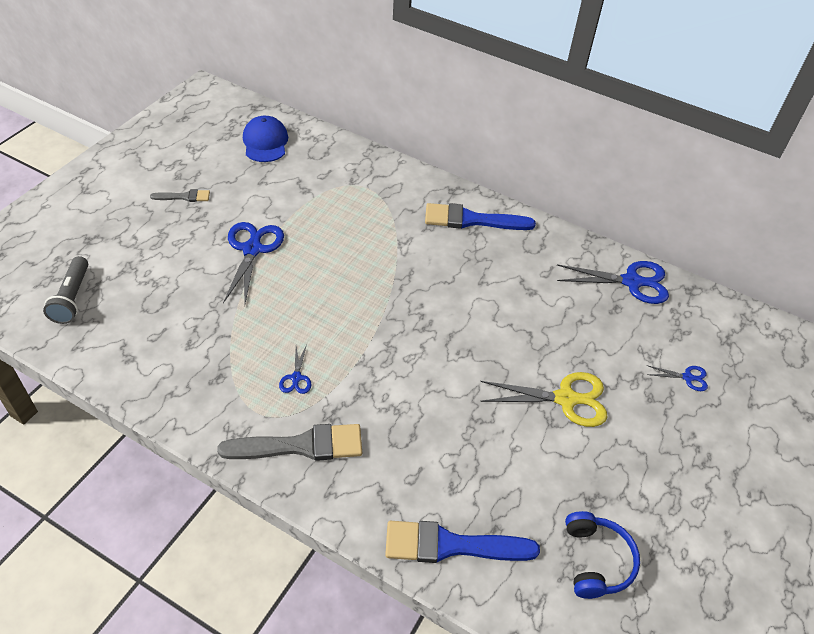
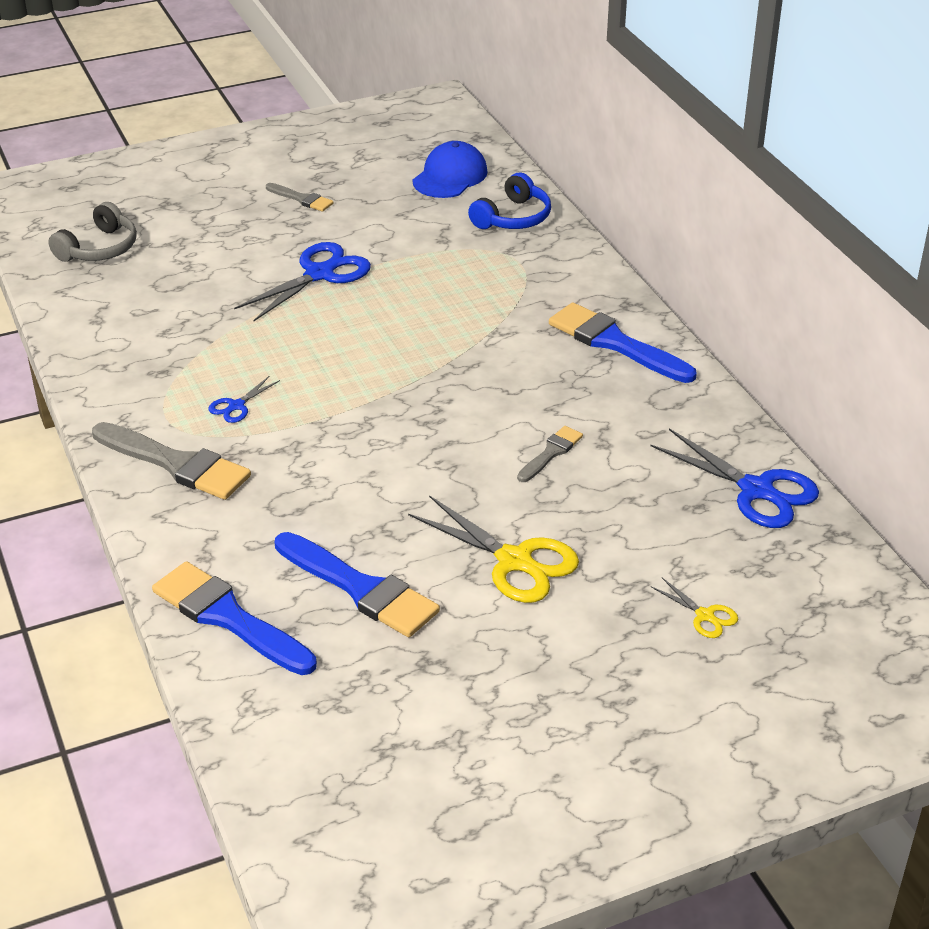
camera: 40 degrees right, 10 degrees down
(72, 298) = (99, 248): grey flashlight -> grey headphones
(505, 471) = (360, 588): none -> blue brush
(511, 313) = (551, 453): none -> grey brush
(596, 560) = (366, 713): blue headphones -> blue headphones (513, 217)
(687, 377) = (705, 616): blue scissors -> yellow scissors

